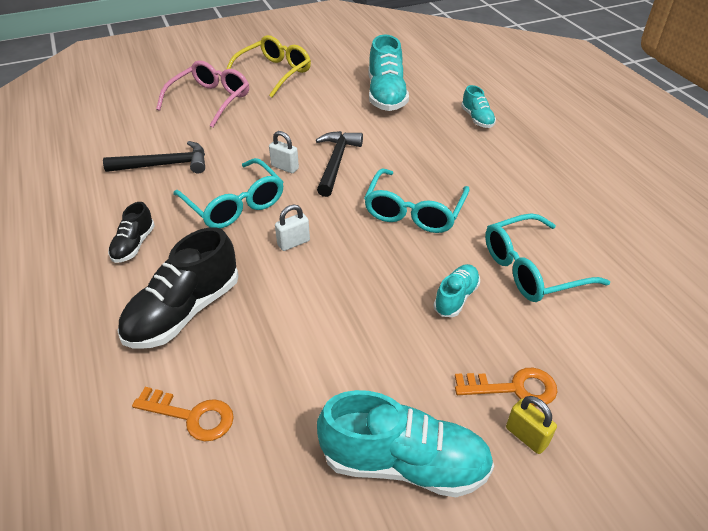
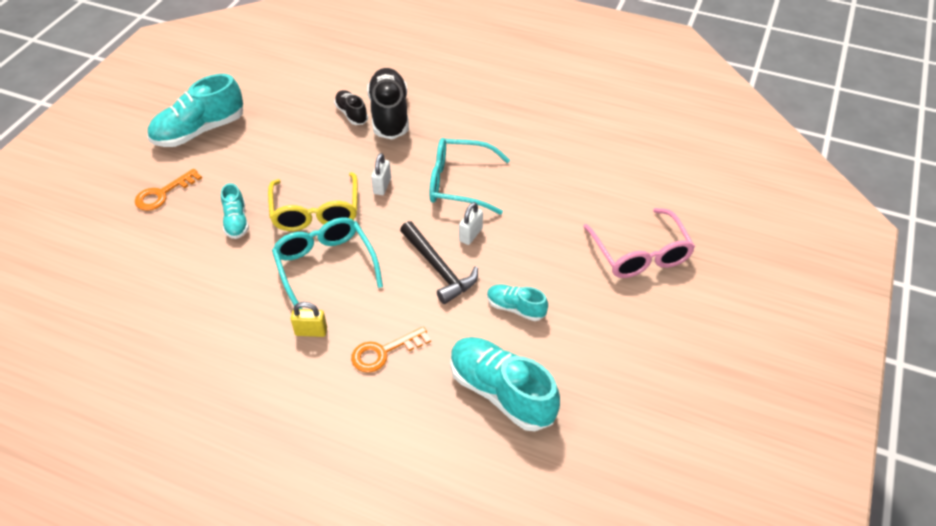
camera: 135 degrees right, 5 degrees up
(134, 245) = (475, 122): black shoe -> black shoe (351, 114)
(165, 165) = (556, 175): black hammer -> none
(192, 416) = (320, 87): orange key -> orange key (384, 352)
(274, 73) = (652, 335): yellow glasses -> yellow glasses (316, 212)
(285, 167) = (471, 235): white padlock -> white padlock turned 45 degrees counterclockwise
(477, 119) = (371, 428): turquoise shoe -> turquoise shoe (516, 308)
(526, 436) = (142, 176): yellow padlock -> yellow padlock (311, 331)
(531, 269) = (196, 276): turquoise glasses -> none

